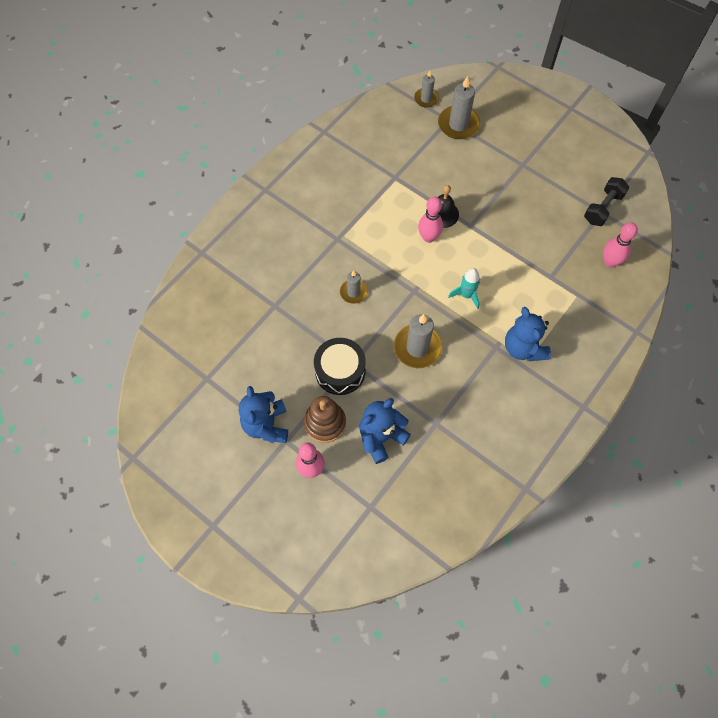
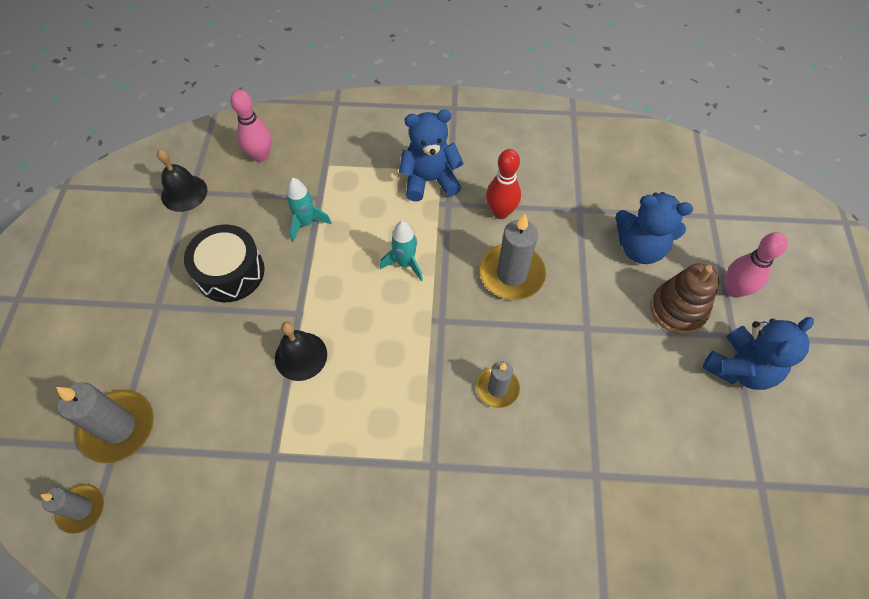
camera: 125 degrees left, 5 degrees down
(340, 371) = (608, 334): black drum -> black drum (230, 272)
(428, 237) = (350, 350): pink bowling pin -> none
(467, 373) = (500, 212): none -> red bowling pin
(523, 348) = (430, 180): blue teddy bear -> blue teddy bear turned 135 degrees counterclockwise
(534, 260) = (306, 223): none -> turquoise rocket
(603, 208) = (184, 193): black dumbbell -> black bell

